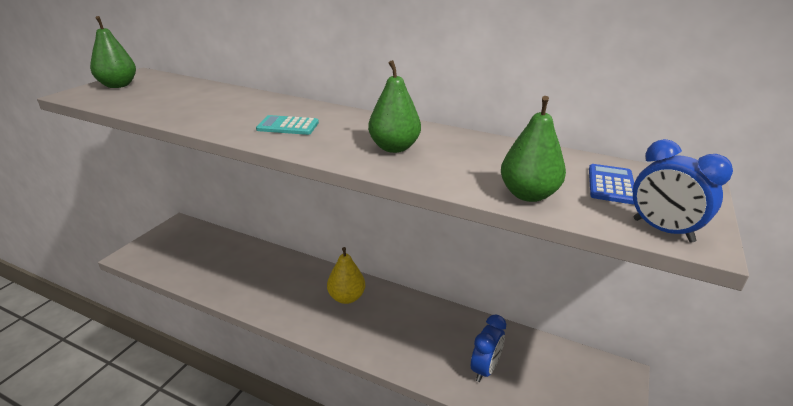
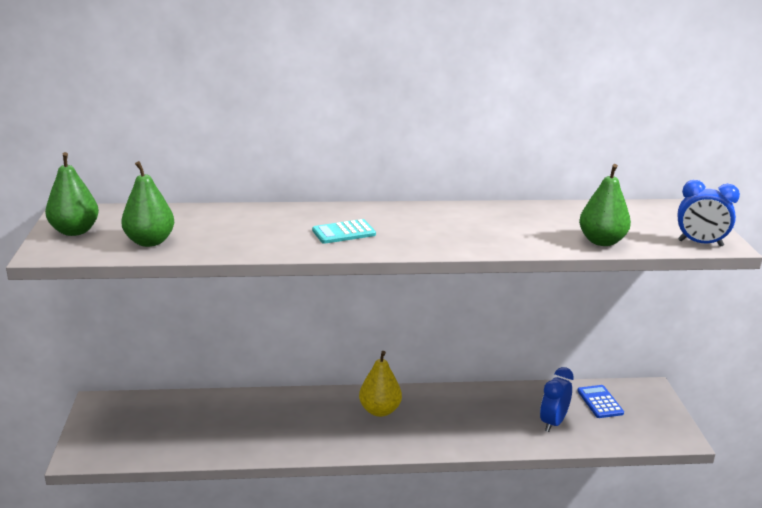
camera: 30 degrees left, 5 degrees down
(394, 148) = (462, 230): green pear -> green pear (150, 242)
(485, 369) = (553, 423): blue clock -> blue clock turned 150 degrees counterclockwise
(611, 185) = (642, 221): blue calculator -> blue calculator (600, 402)

